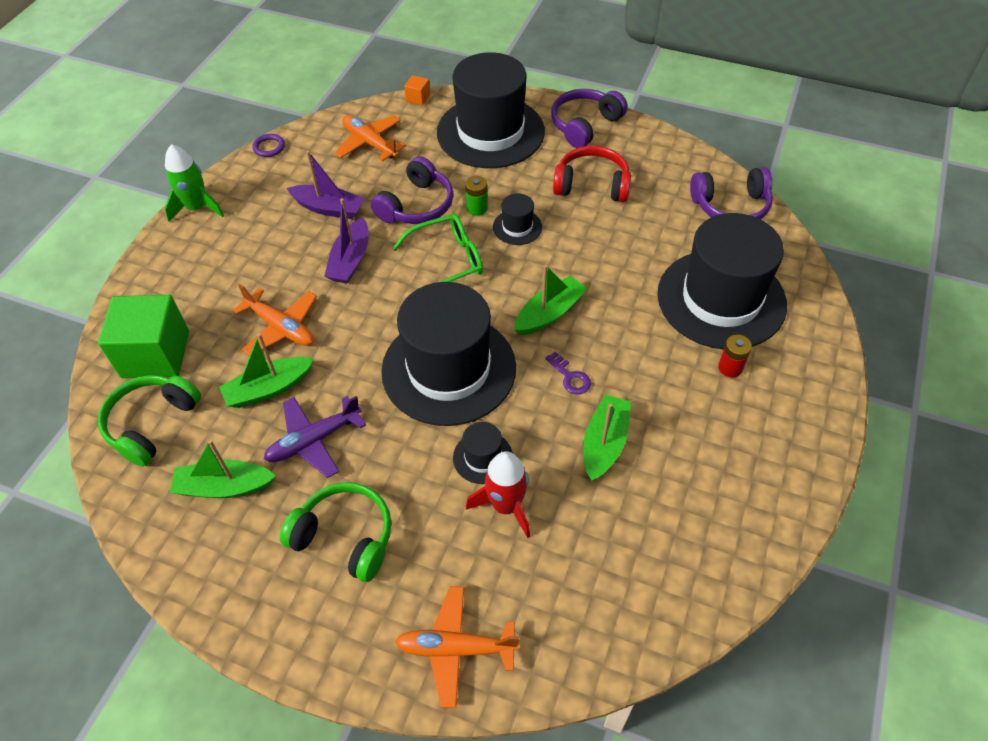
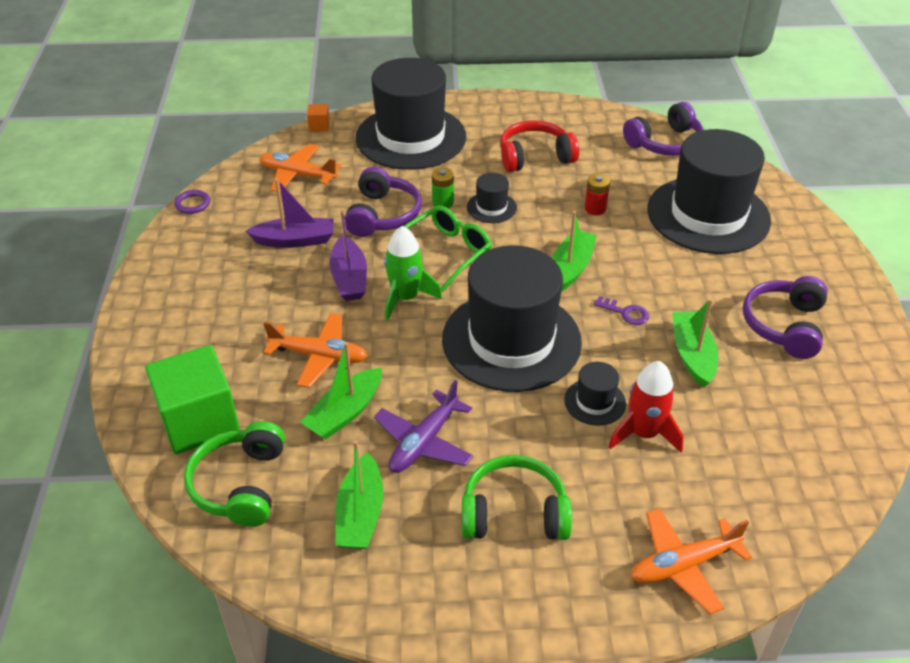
camera: 25 degrees left, 10 degrees down
(197, 208) = (150, 277): green rocket -> green rocket (405, 298)
(224, 487) = (360, 514): green boat -> green boat turned 60 degrees counterclockwise
(585, 125) = (494, 111): purple headphones -> purple headphones (784, 326)
(730, 367) = (752, 264): red battery -> red battery (595, 208)

